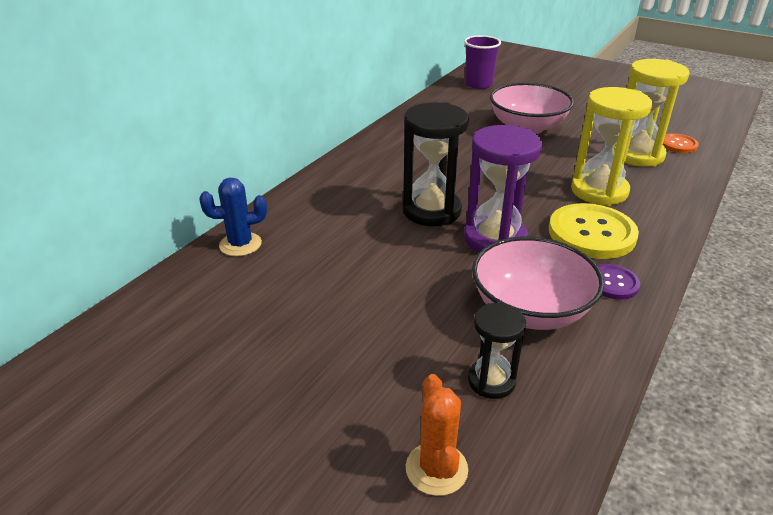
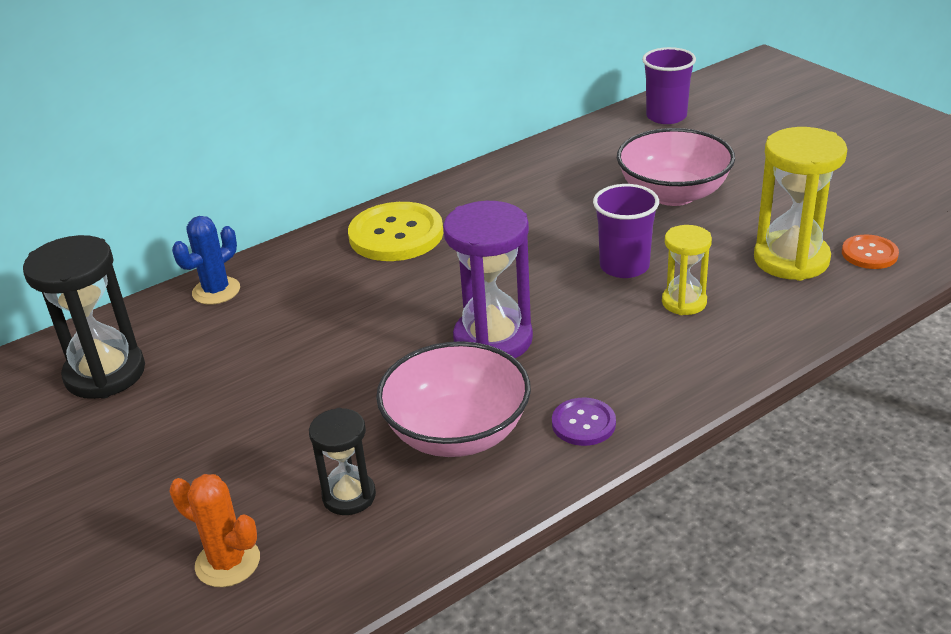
camera: 25 degrees right, 0 degrees up
(240, 244) = (216, 291): blue cactus -> blue cactus turned 60 degrees counterclockwise
(431, 211) = (449, 290): black hourglass -> black hourglass (105, 373)
(436, 469) = (227, 562): orange cactus -> orange cactus turned 75 degrees counterclockwise
(539, 175) = (624, 266): none -> purple cup
(591, 233) = (618, 357): yellow button -> yellow button (396, 235)
(599, 191) = (684, 302): yellow hourglass -> yellow hourglass, size x0.58

